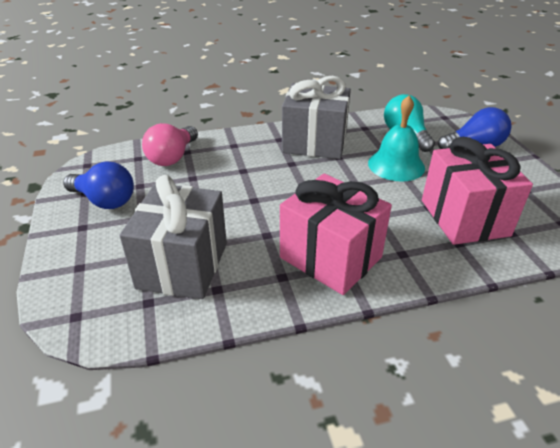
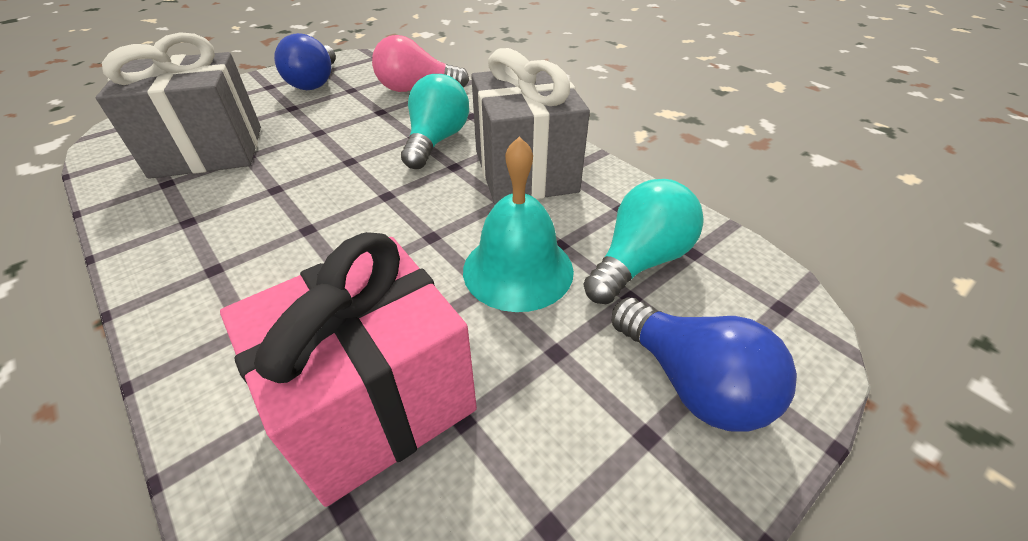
camera: 65 degrees right, 5 degrees up
(257, 163) = (436, 141): none -> turquoise light bulb
(330, 257) = (228, 252): pink gift -> none

